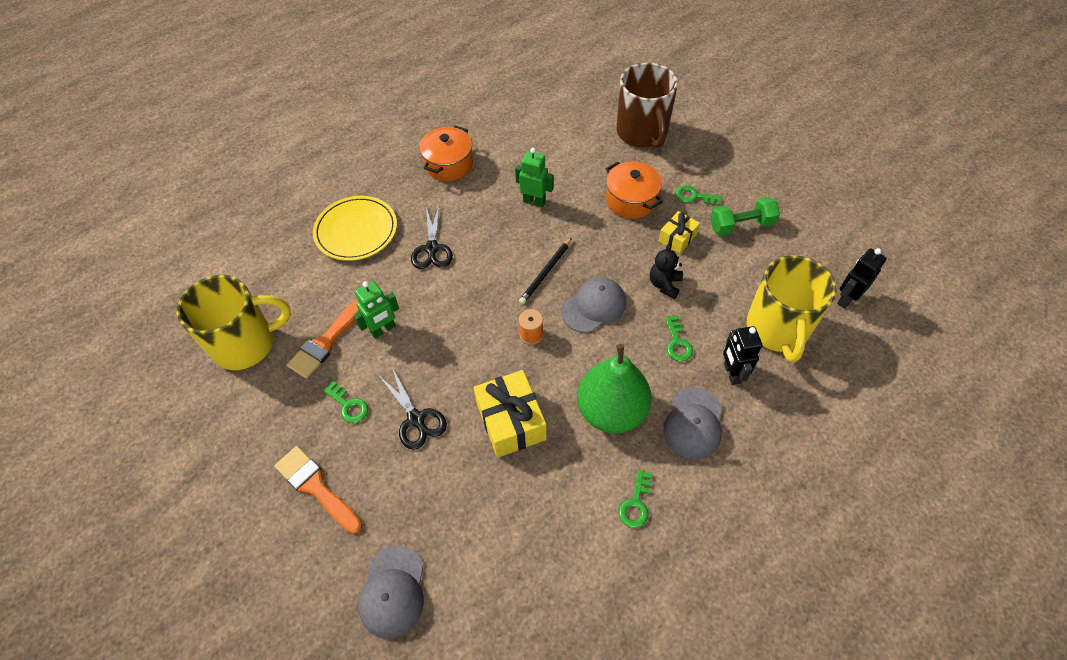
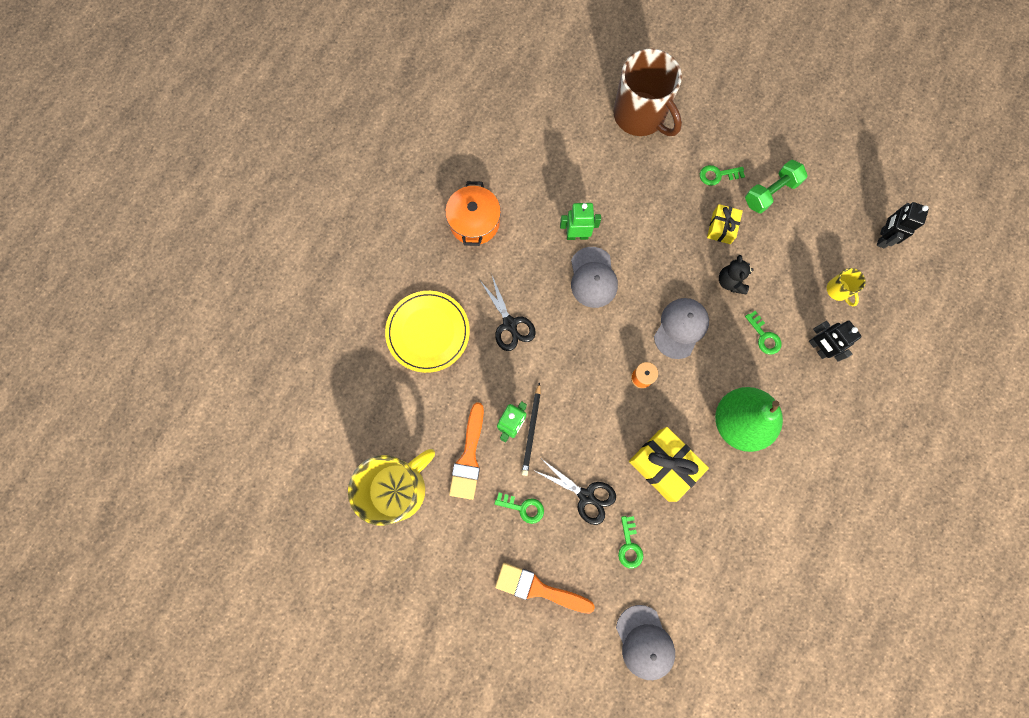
camera: 25 degrees left, 20 degrees up
(546, 272) = (624, 309): black pencil -> black pencil (531, 430)
(631, 200) = (664, 200): orange pot -> none
(636, 503) = (790, 493): green key -> green key (629, 546)
(693, 423) = (806, 406): grey cap -> grey cap (593, 277)
(777, 329) = (838, 290): yellow mug -> yellow mug, size x0.43

